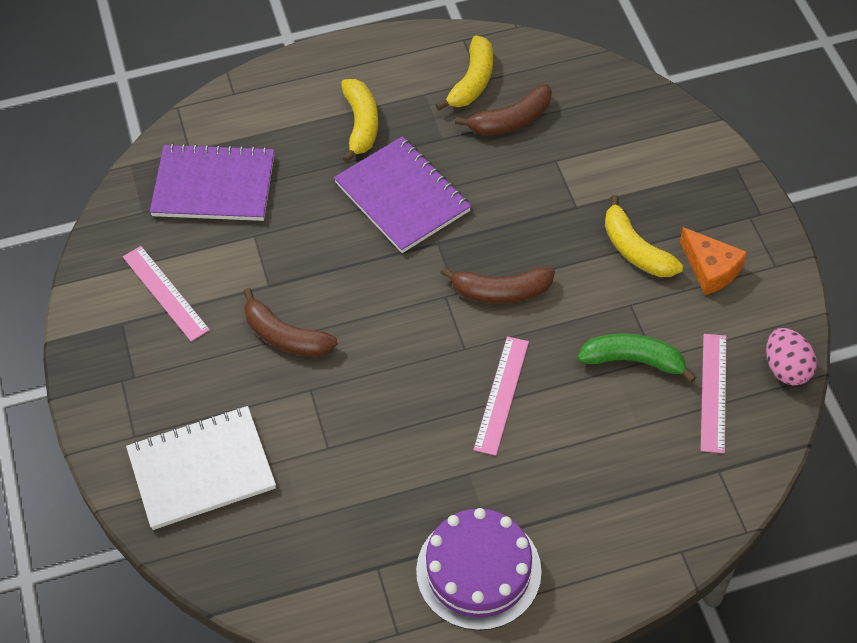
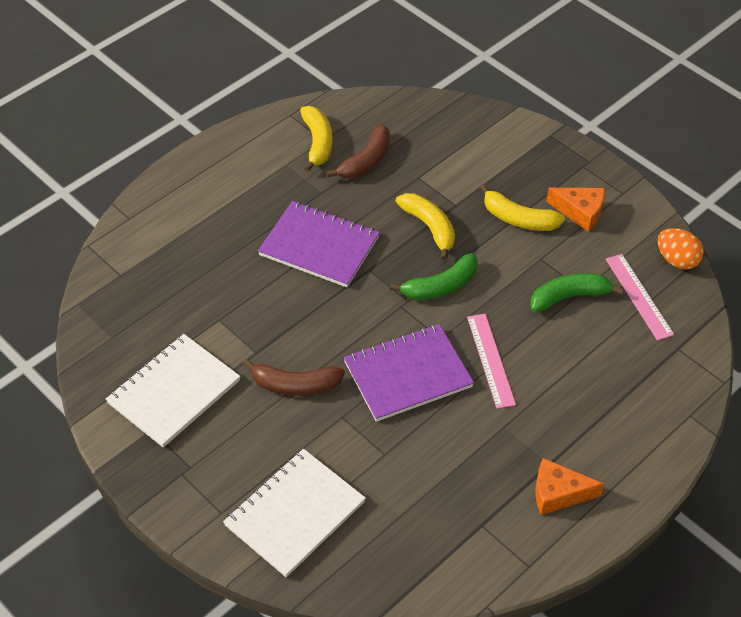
camera: 30 degrees left, 5 degrees down
(165, 293) = (174, 392): pink ruler -> white notebook
(214, 185) = (159, 294): purple notebook -> purple notebook (407, 374)
(361, 124) = (250, 205): yellow banana -> yellow banana (429, 228)
(478, 571) = (558, 493): purple cake -> orange cheese
(500, 291) = (440, 286): brown banana -> green banana
(786, 368) = (676, 260): pink egg -> orange egg

